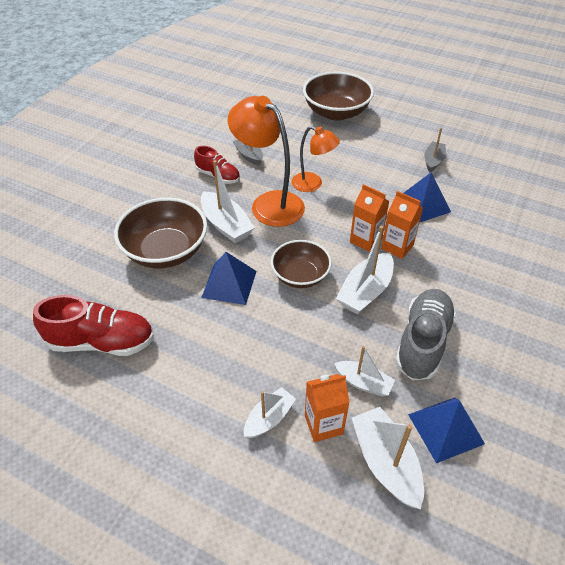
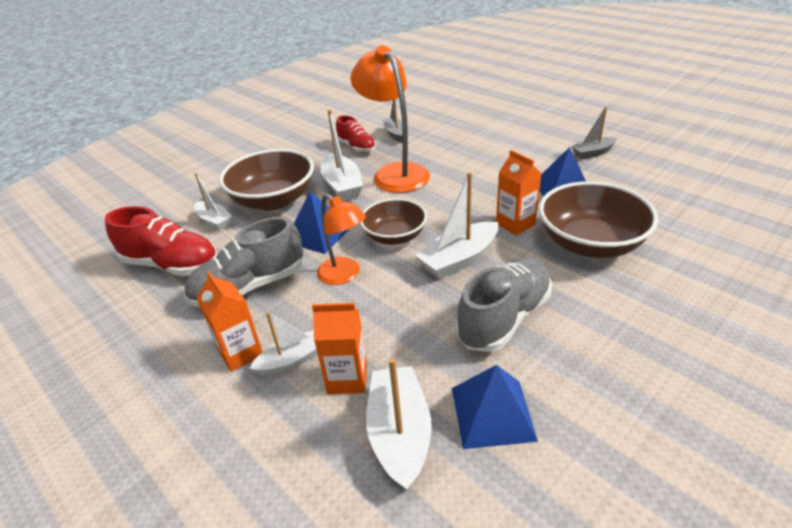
camera: 20 degrees right, 10 degrees down
(193, 353) = (249, 287): none -> grey shoe
(313, 184) = (448, 162): orange lamp -> orange lamp (344, 275)
(336, 112) = (502, 107): brown bowl -> brown bowl (590, 243)
(363, 383) = (414, 346): white boat -> white boat (214, 221)
(365, 240) = (482, 214): orange carton -> orange carton (241, 353)
(433, 161) = (592, 153): grey boat -> grey boat turned 150 degrees counterclockwise

